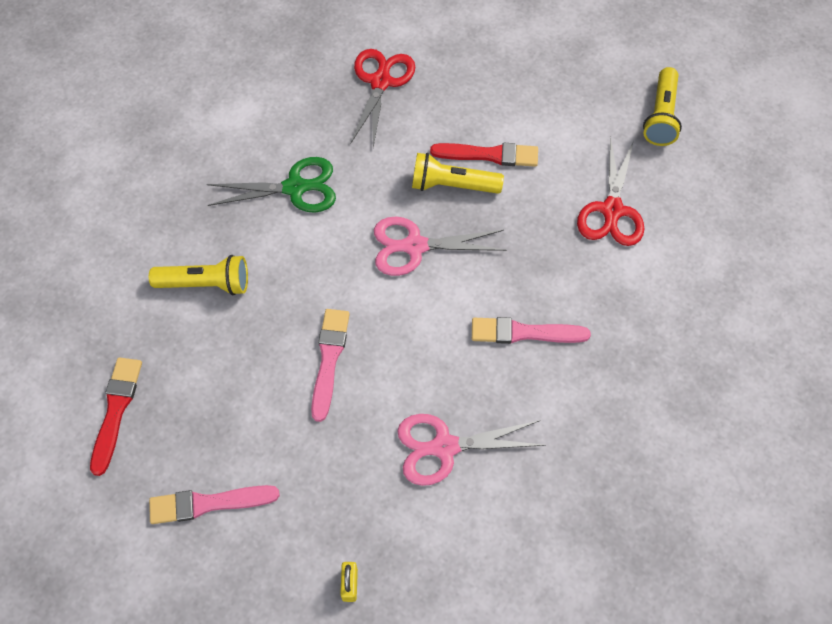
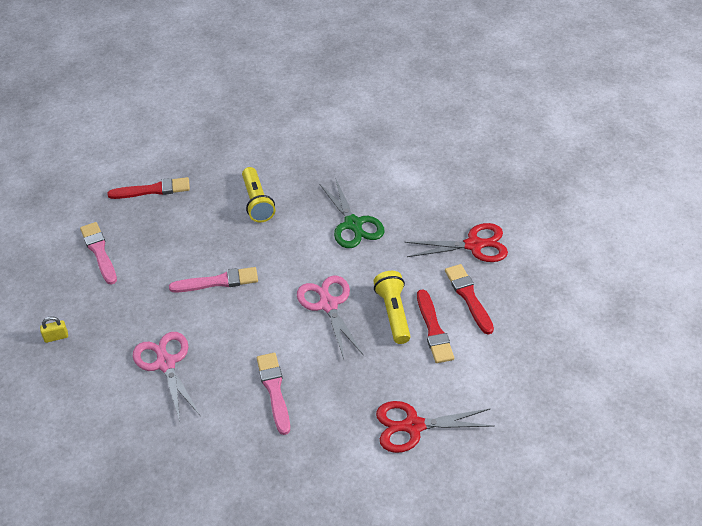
camera: 75 degrees right, 15 degrees down
(455, 110) = (469, 297): none -> red brush
(661, 116) = (533, 444): yellow flashlight -> none

